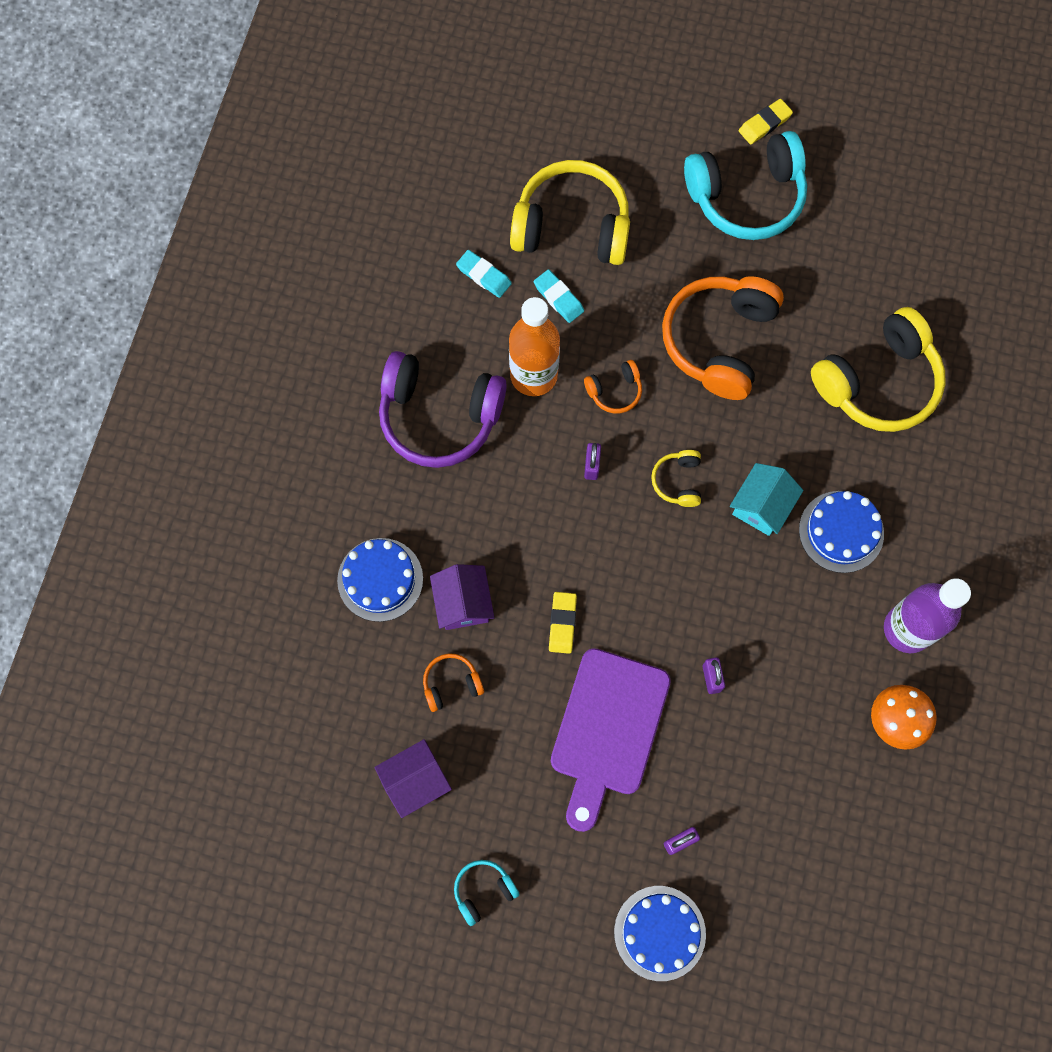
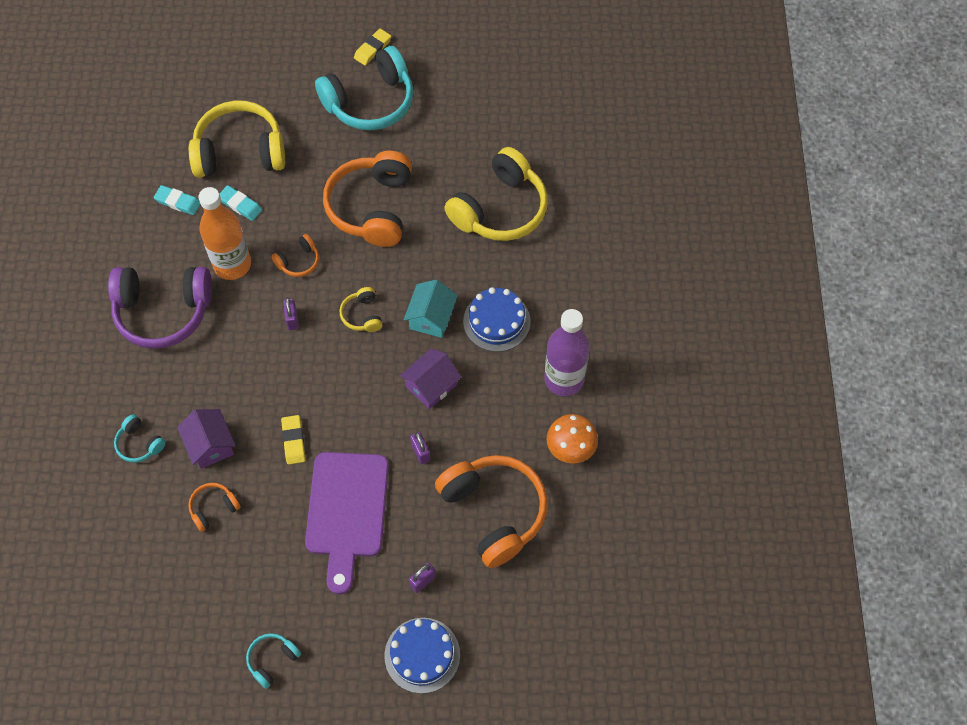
camera: 15 degrees left, 10 degrees down
(380, 579) = (139, 444): blue cake -> turquoise headphones
(415, 781) = (199, 590): purple house -> purple house (431, 385)
(784, 777) = (494, 512): none -> orange headphones

